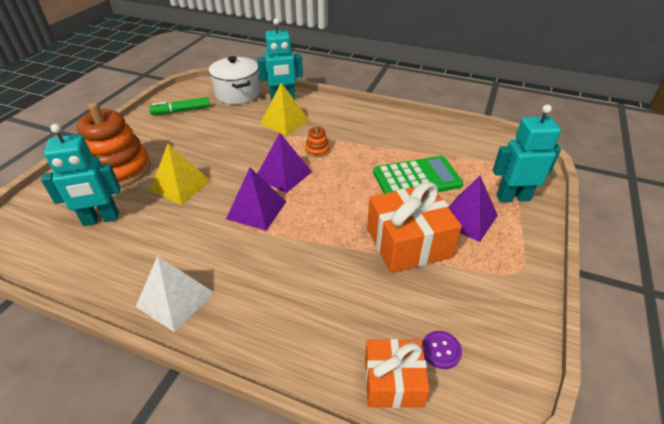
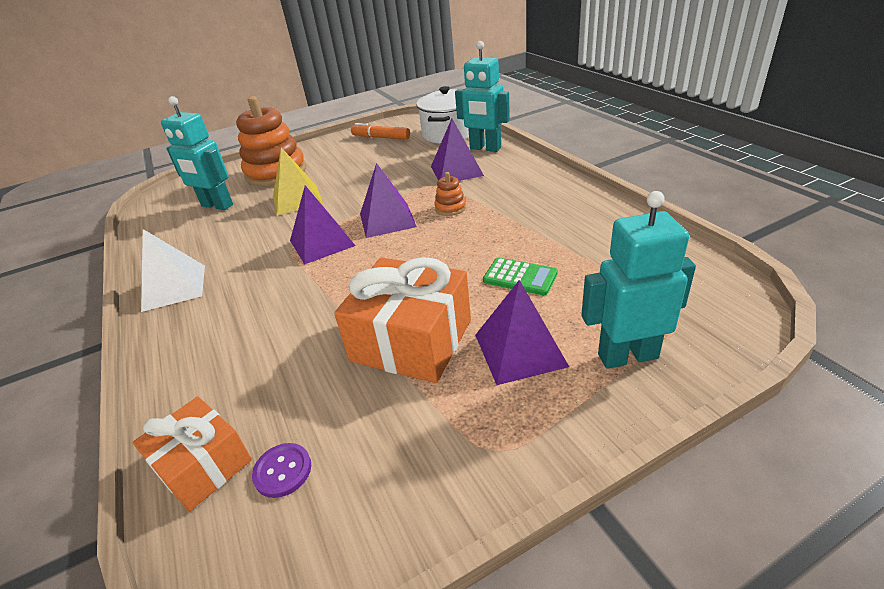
camera: 45 degrees right, 5 degrees down
(181, 111) = (381, 137): green marker -> orange marker
(284, 122) = (456, 171): yellow pyramid -> purple pyramid
(416, 179) = (520, 277): green calculator -> green calculator, size x0.56
(513, 197) = (627, 356): turquoise robot -> turquoise robot turned 45 degrees counterclockwise

